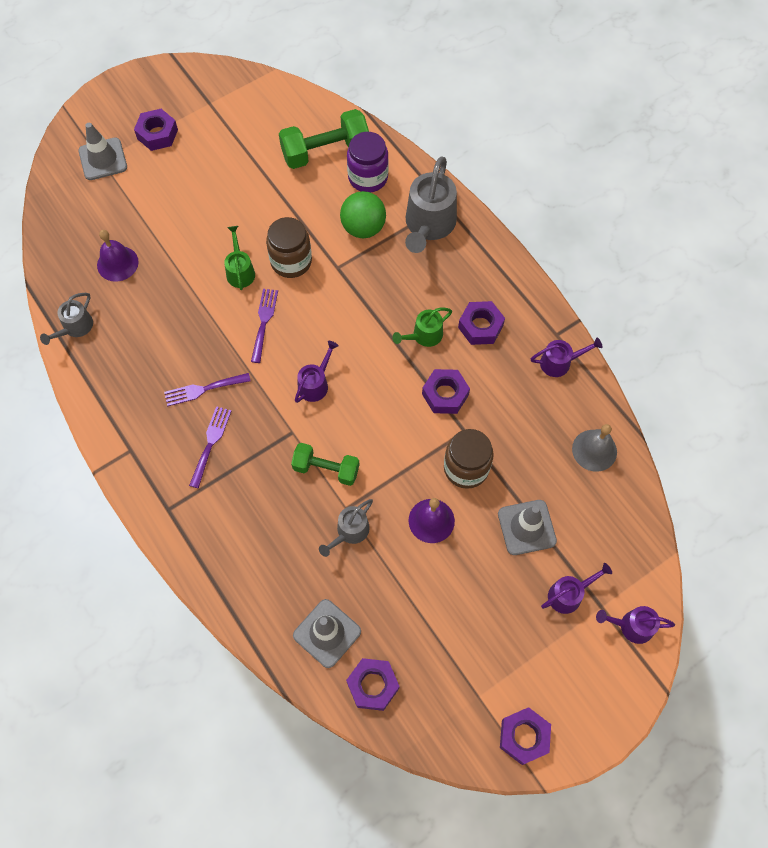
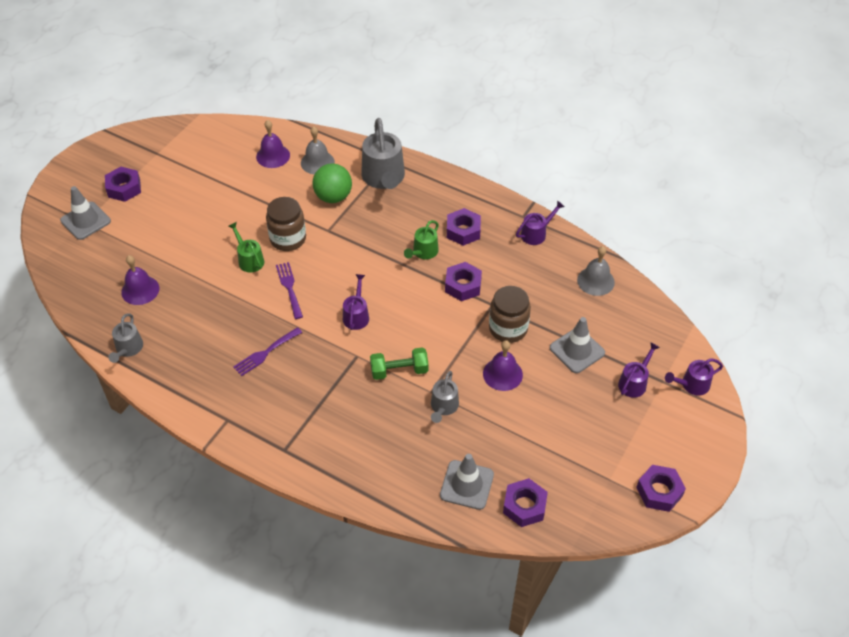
camera: 25 degrees left, 15 degrees down
(210, 443) = (293, 388): purple fork -> none
(325, 151) = (273, 156): green dumbbell -> purple bell
(368, 177) = (317, 162): purple jar -> grey bell

